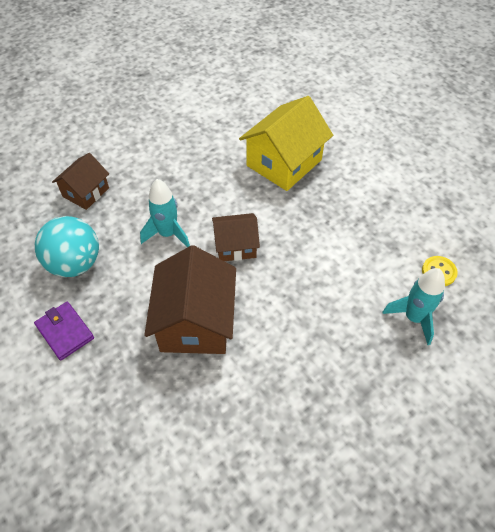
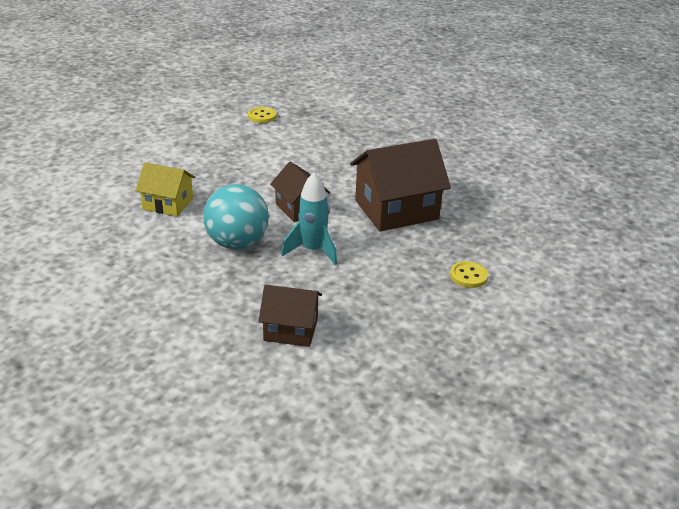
camera: 115 degrees left, 20 degrees down
(65, 332) = (468, 276): purple wallet -> yellow button
(75, 264) = (393, 299): turquoise ball -> turquoise ball (237, 243)
(284, 163) = (168, 204): yellow house -> yellow house, size x0.59
(413, 318) = (314, 121): turquoise rocket -> none

